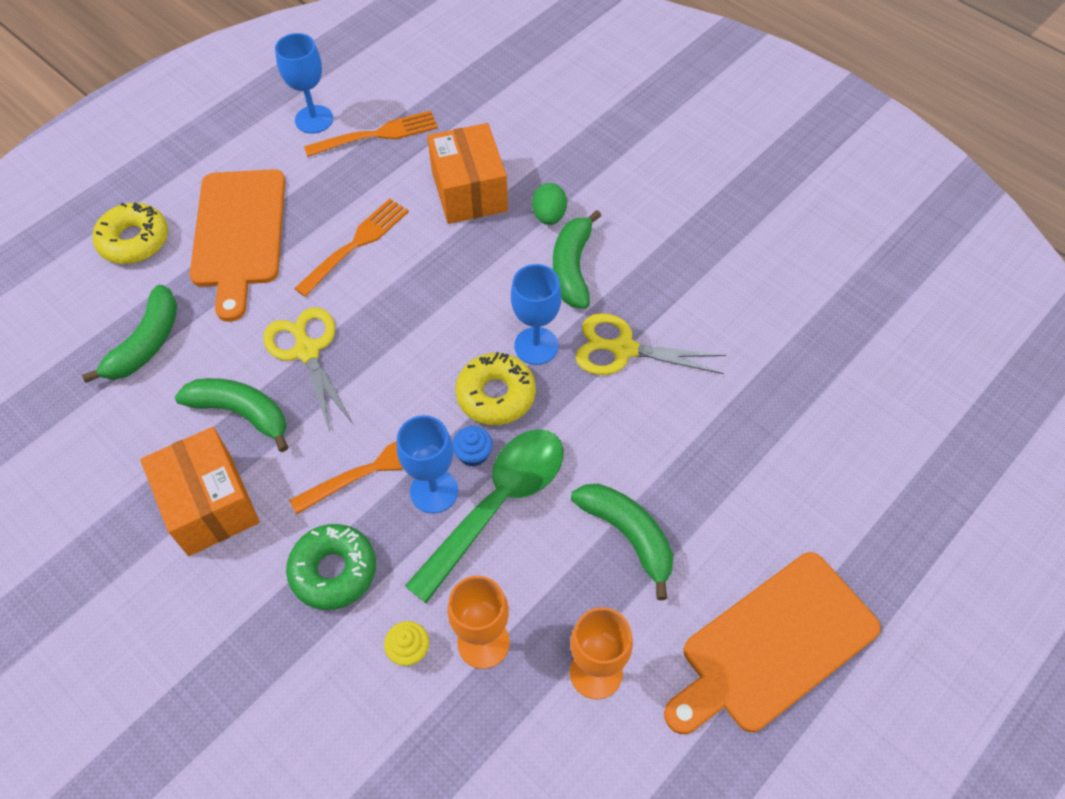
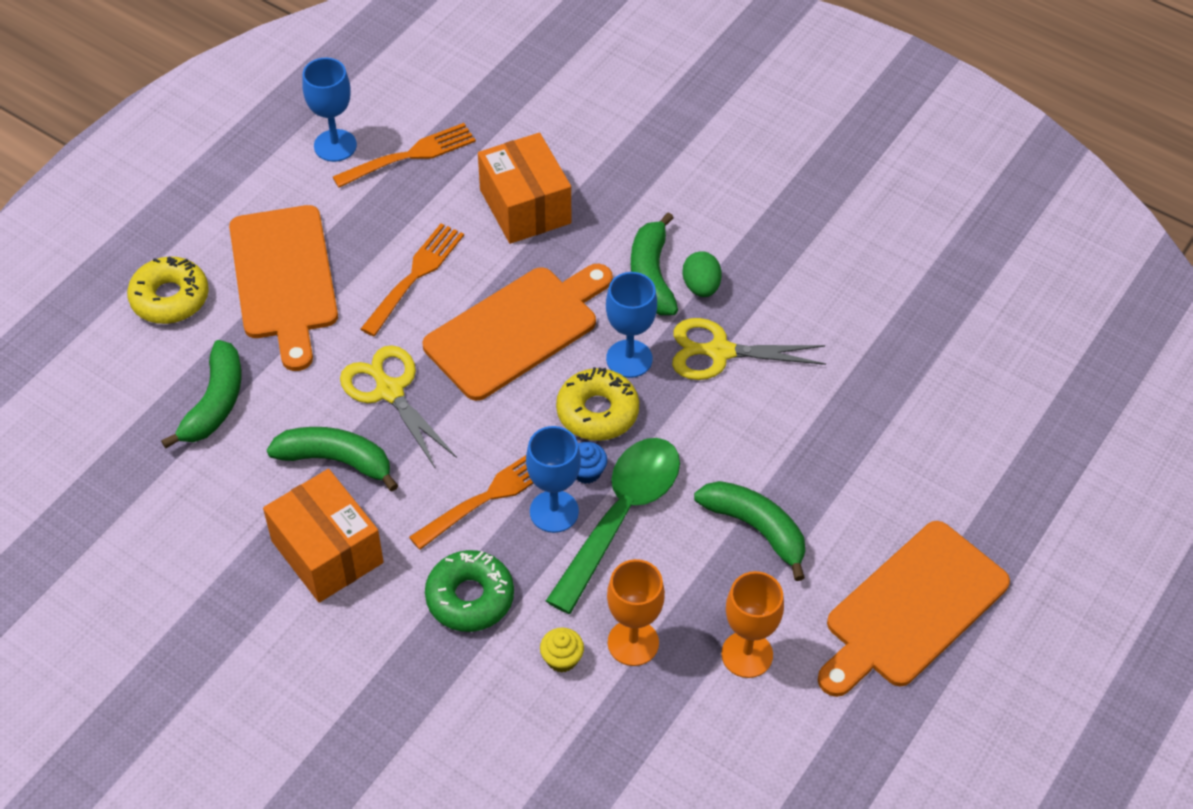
camera: 10 degrees left, 5 degrees down
(437, 305) = (517, 329): none -> orange cutting board
(549, 216) = (616, 224): green egg -> green egg (701, 287)

